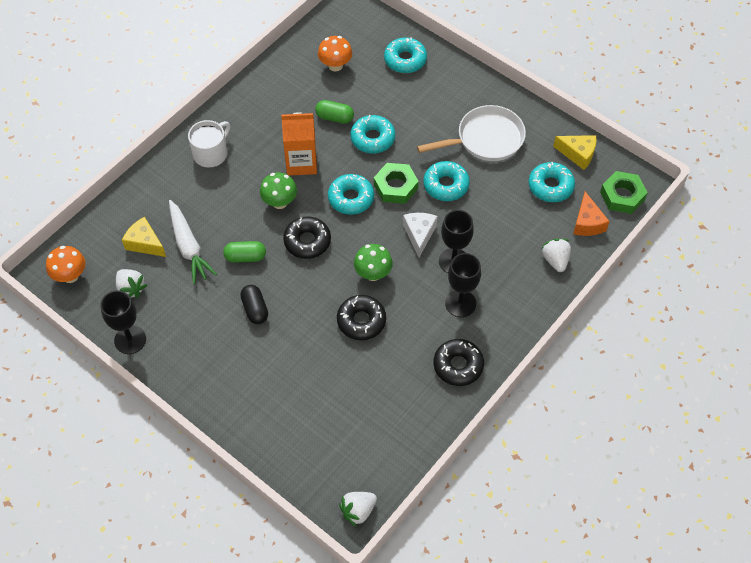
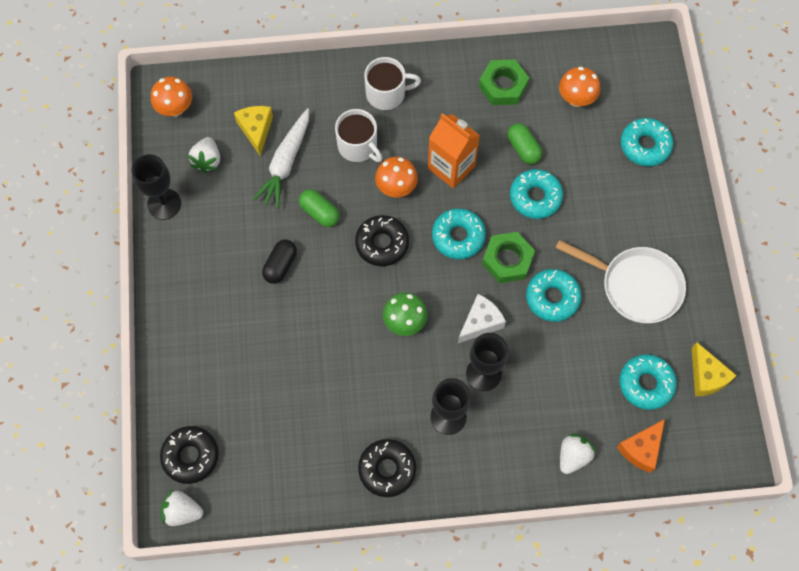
camera: 45 degrees right, 10 degrees up
(227, 198) = (358, 146): none -> white mug
(279, 202) = (396, 187): green mushroom -> orange mushroom
(361, 321) = (351, 355): black donut -> black donut (190, 456)
(622, 196) = (703, 454): green nut -> green nut (503, 86)

